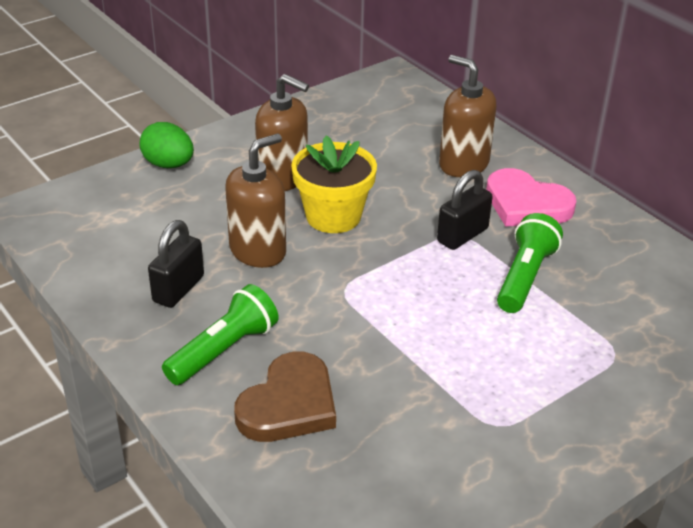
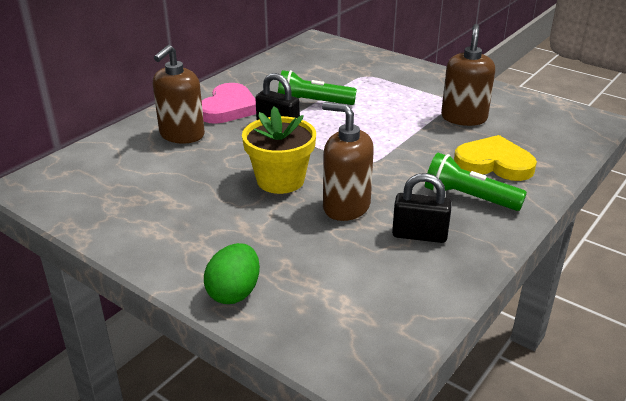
camera: 105 degrees left, 5 degrees down
(283, 178) = (232, 215): brown soap dispenser -> brown soap dispenser (464, 118)
(289, 404) = (494, 163): brown heart -> yellow heart

